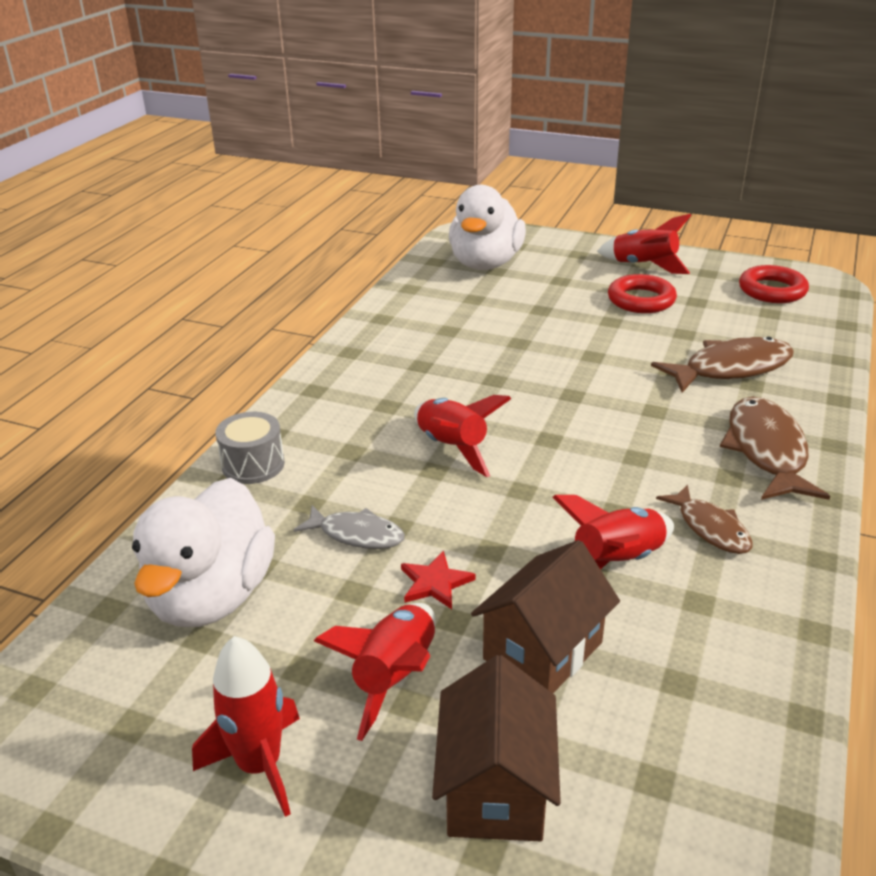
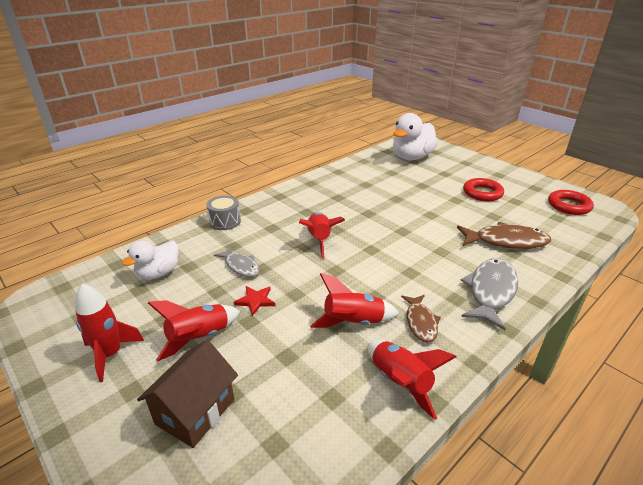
camera: 25 degrees right, 0 degrees up
(212, 596) = (158, 273): white duck -> white duck, size x0.61
(542, 651) = (277, 353): brown house -> none
(644, 266) = (499, 176): red rocket -> red rocket (400, 383)
(766, 451) = (490, 291): brown fish -> grey fish

